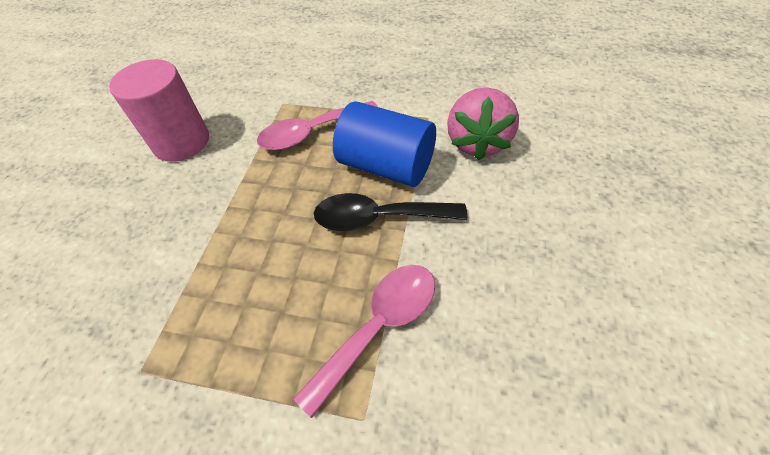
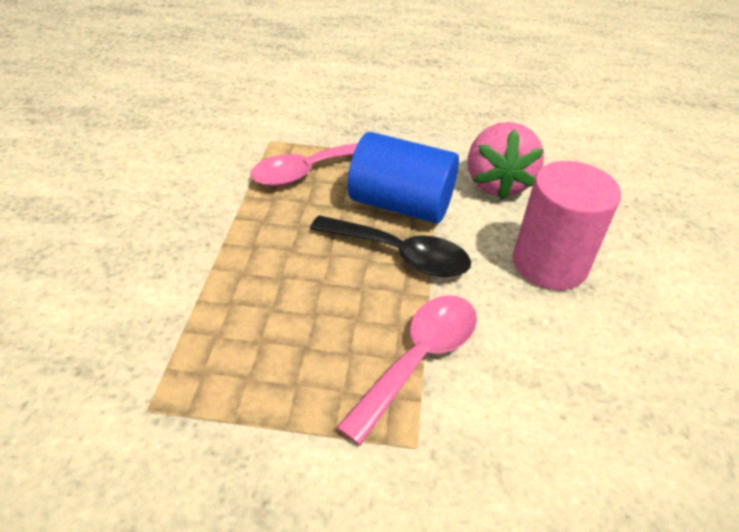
camera: 10 degrees left, 10 degrees down
(181, 142) = (154, 177): pink cylinder -> pink cylinder (549, 263)
(378, 218) = (400, 255): black spoon -> black spoon turned 150 degrees counterclockwise

